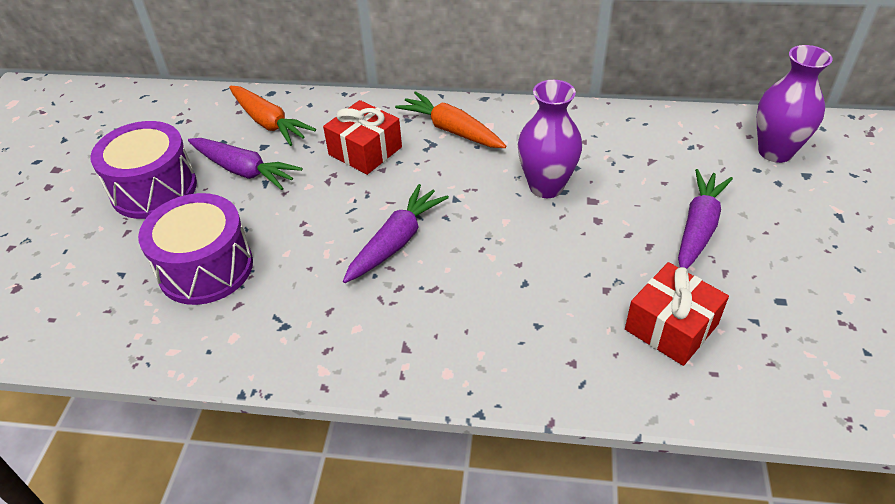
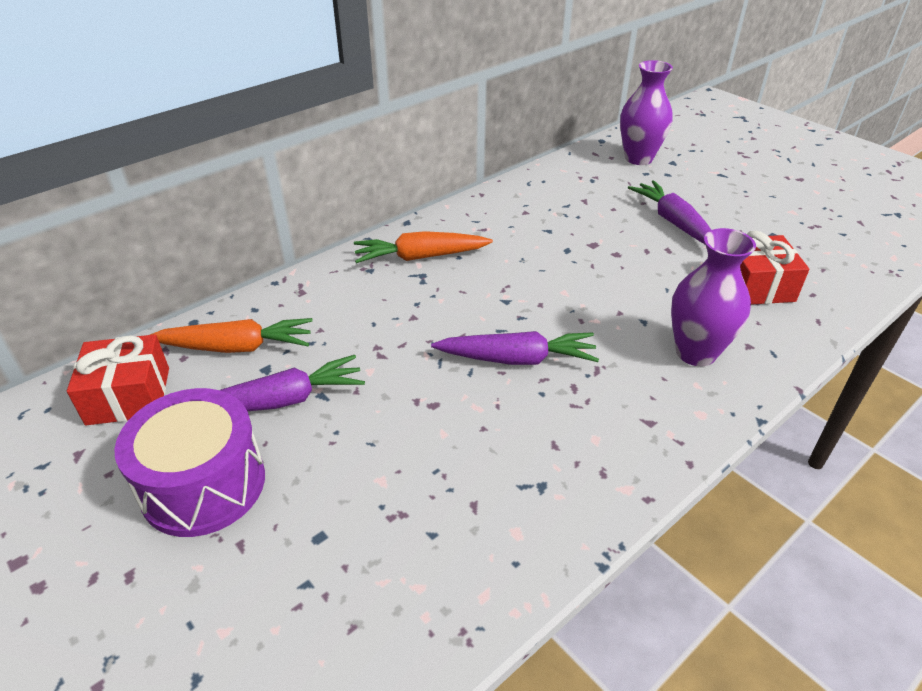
camera: 50 degrees left, 5 degrees down
(206, 268) = (390, 503): purple drum -> none
(365, 151) = (374, 313): red gift -> red gift (128, 396)
(396, 242) = (516, 359): purple carrot -> purple carrot turned 105 degrees clockwise
(546, 186) = (552, 254): purple vase -> purple vase (695, 353)

